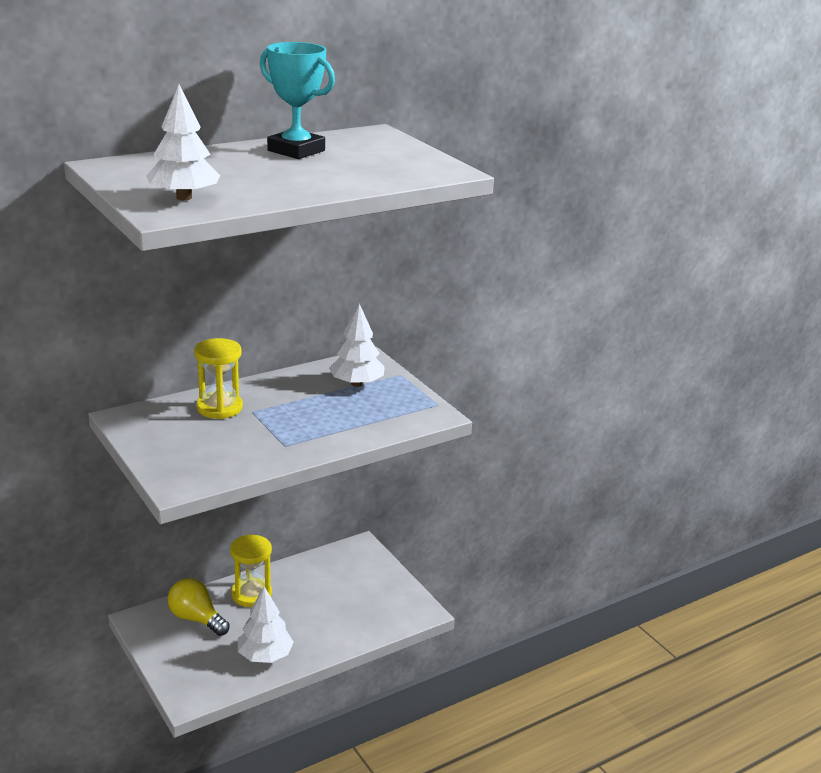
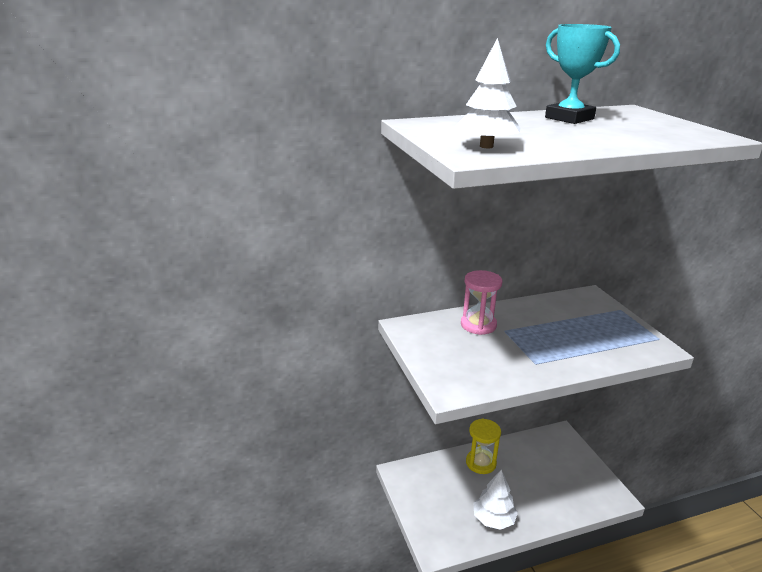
camera: 15 degrees right, 0 degrees up
(196, 619) = (440, 478): yellow light bulb -> none
(219, 408) = (478, 325): yellow hourglass -> pink hourglass
(356, 383) = (585, 314): white tree -> none

